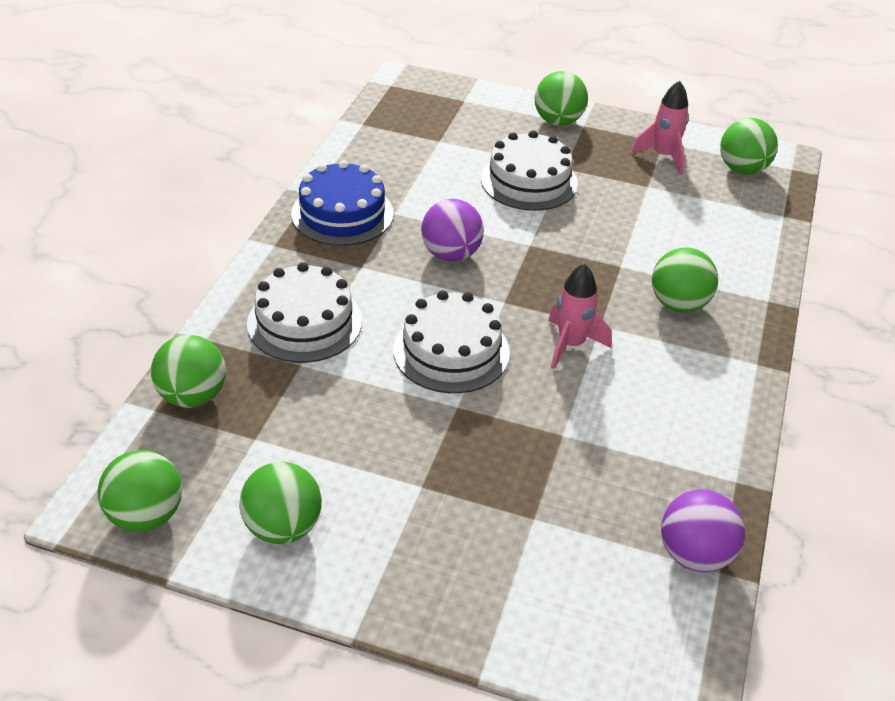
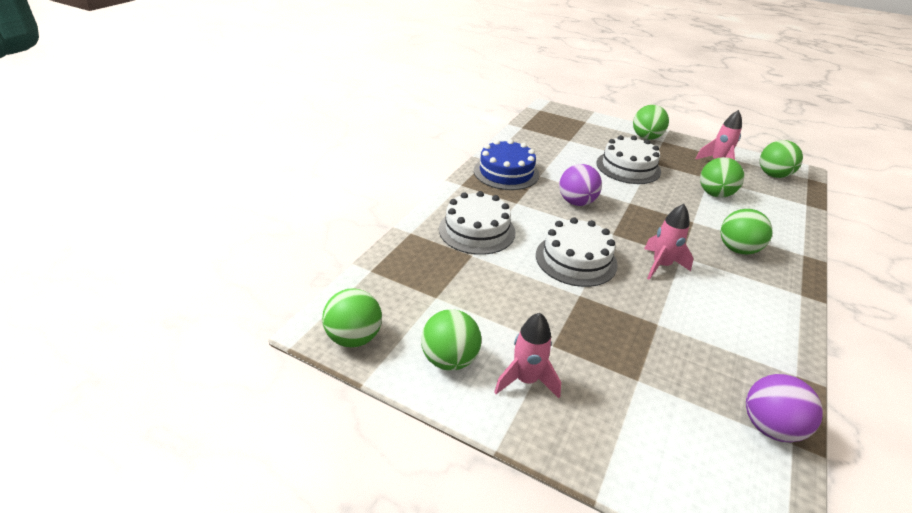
camera: 10 degrees right, 5 degrees down
(193, 396) = (397, 265): green ball -> green ball (715, 194)
(387, 540) = (526, 380): none -> pink rocket

